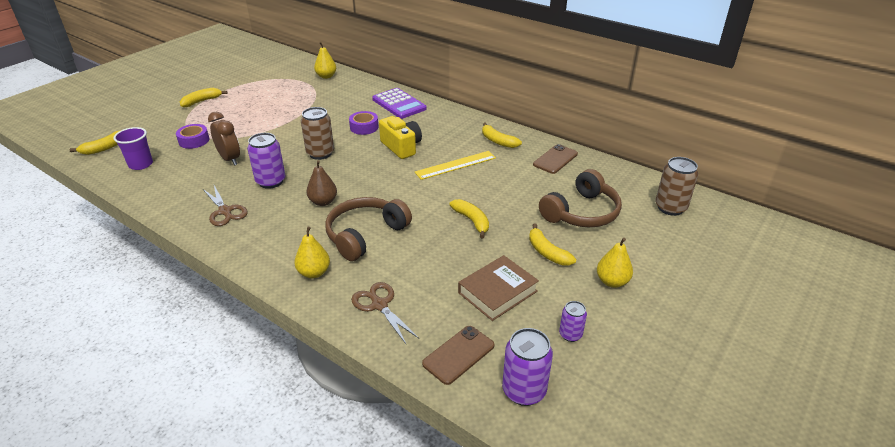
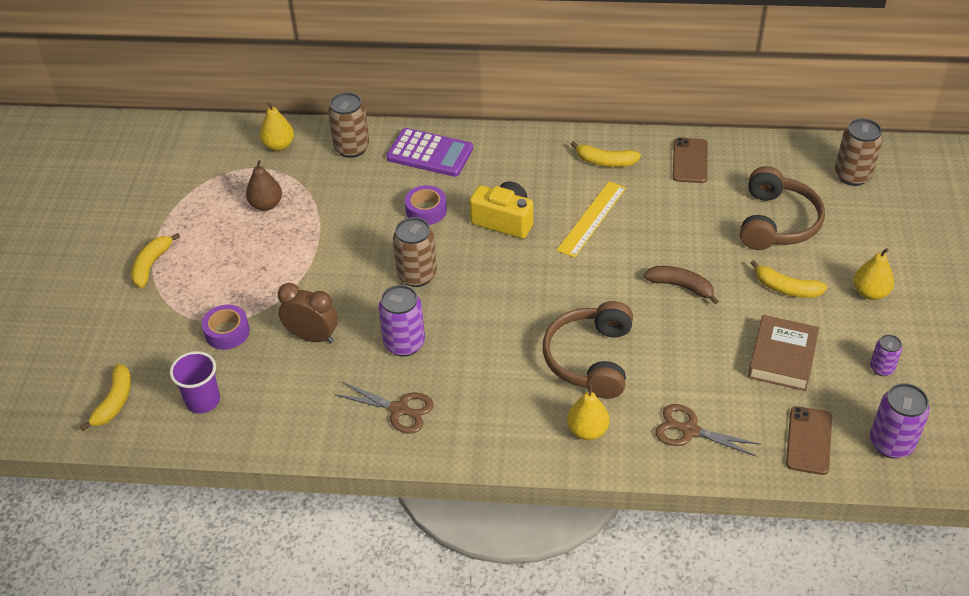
camera: 30 degrees left, 10 degrees up
(323, 202) = (498, 340): brown pear -> brown pear (266, 205)
(361, 89) = (352, 148): none -> brown can
(472, 221) = (681, 286): yellow banana -> brown banana

